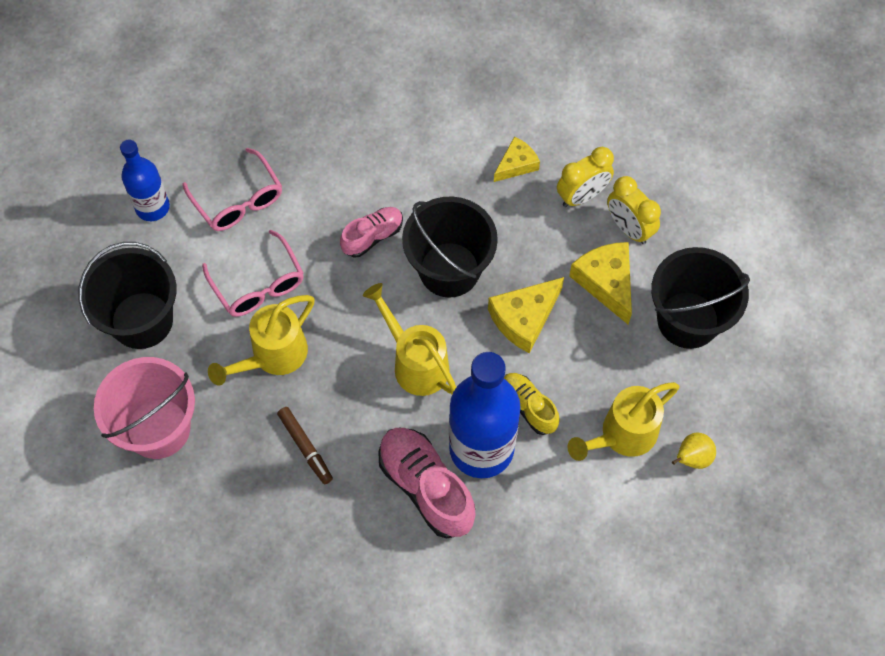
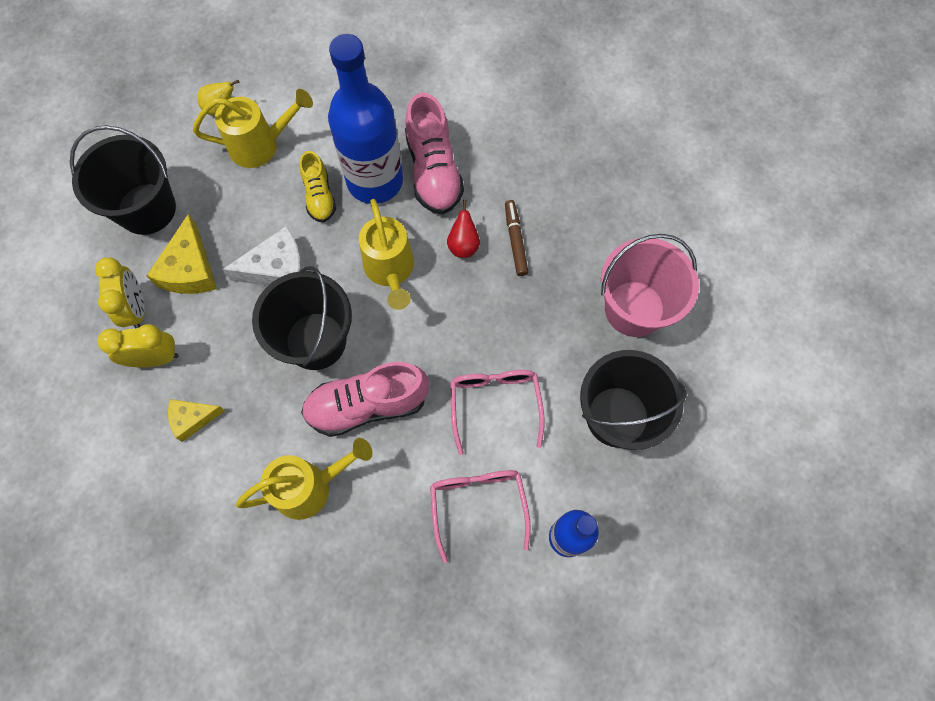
camera: 155 degrees left, 5 degrees up
(273, 356) = (510, 329): yellow watering can -> yellow watering can (310, 487)
(356, 419) = (463, 245): none -> red pear
(372, 236) = (367, 405): pink shoe -> pink shoe, size x1.68
(524, 318) = (278, 268): yellow cheese -> white cheese

